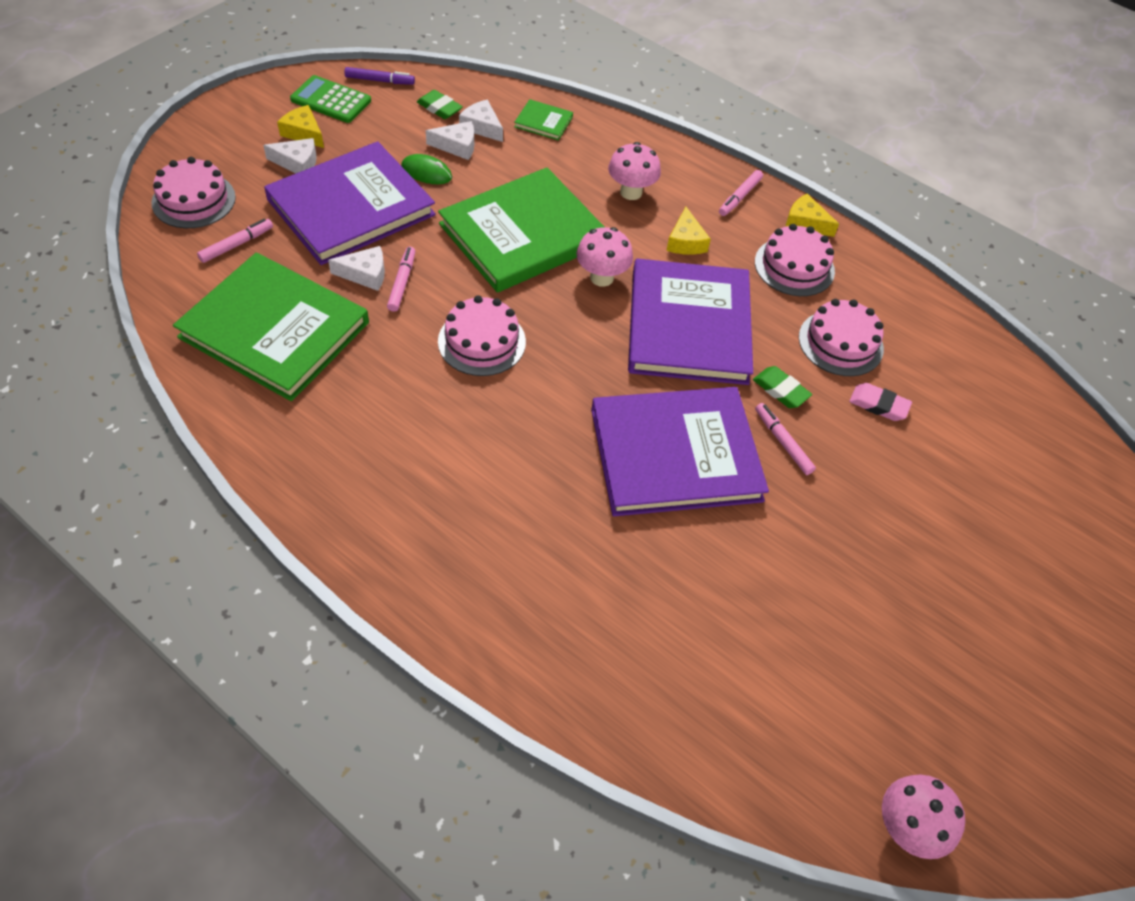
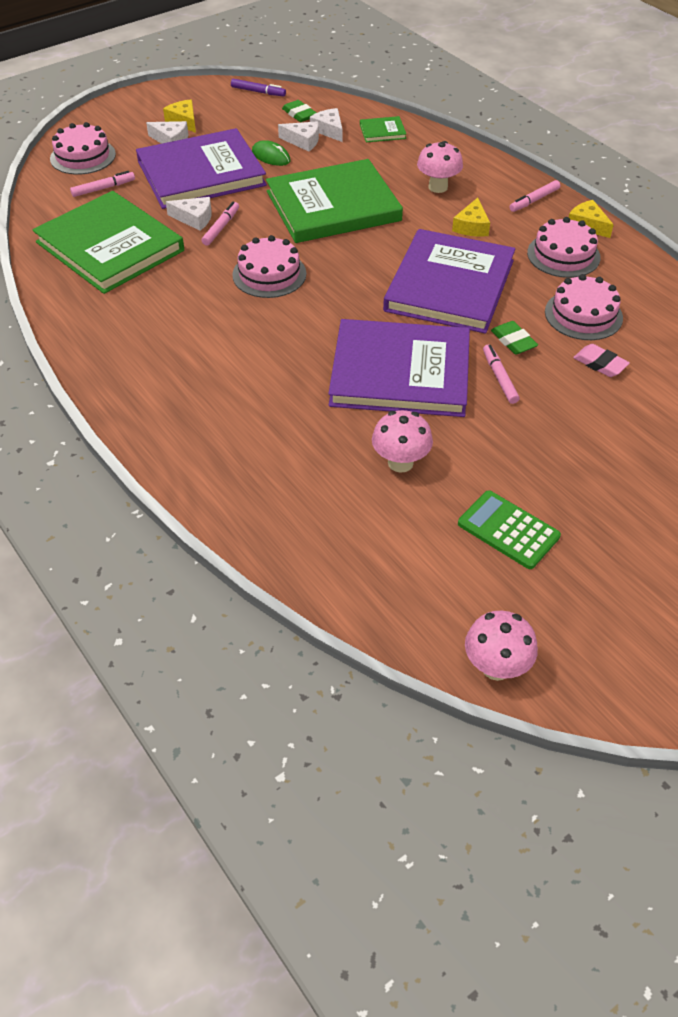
camera: 20 degrees right, 5 degrees down
(331, 100) = (214, 101): green calculator -> green calculator (508, 530)
(543, 122) = (382, 131): green book -> green book turned 45 degrees counterclockwise
(601, 277) = (387, 243): pink mushroom -> pink mushroom (400, 463)

